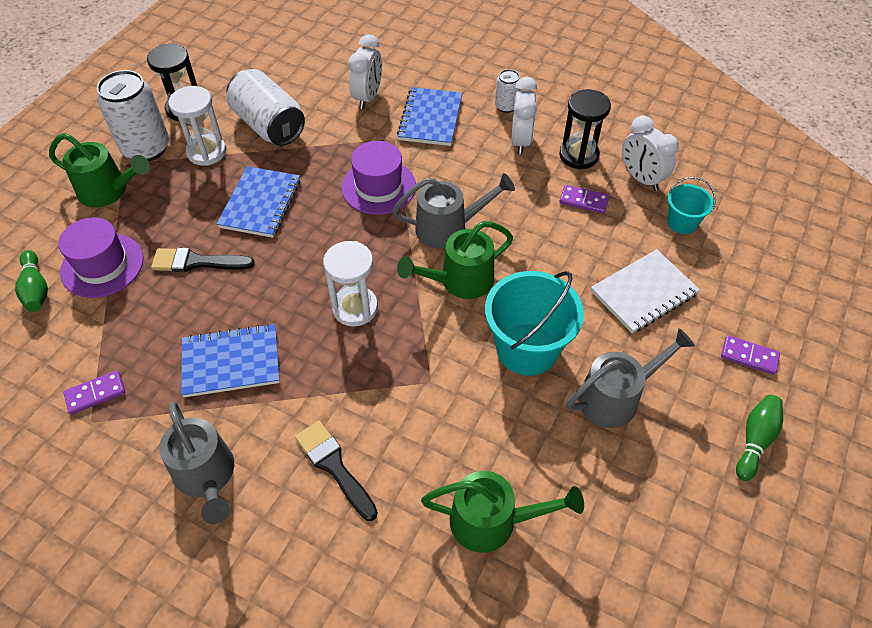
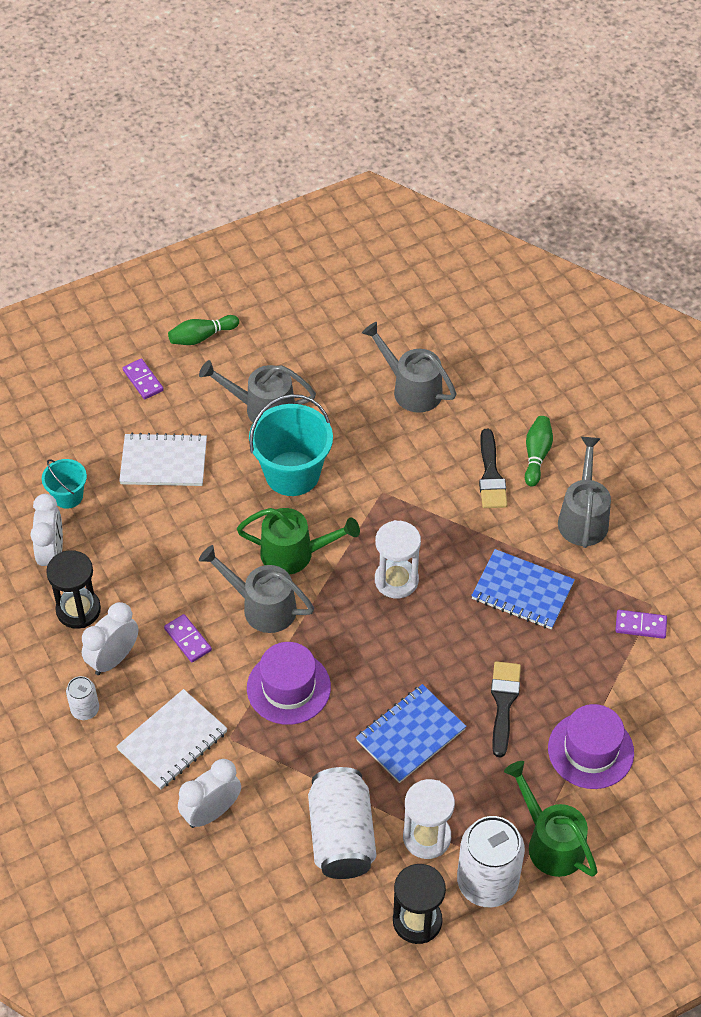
camera: 145 degrees left, 0 degrees up
(36, 289) = (660, 759): green bowling pin -> green bowling pin (536, 455)
(197, 262) = (503, 703): black brush -> black brush turned 120 degrees counterclockwise
(430, 118) = (173, 741): blue notebook -> white notebook
(493, 521) = (411, 388): green watering can -> grey watering can
(583, 201) = (124, 563): purple domino -> purple domino (188, 639)

